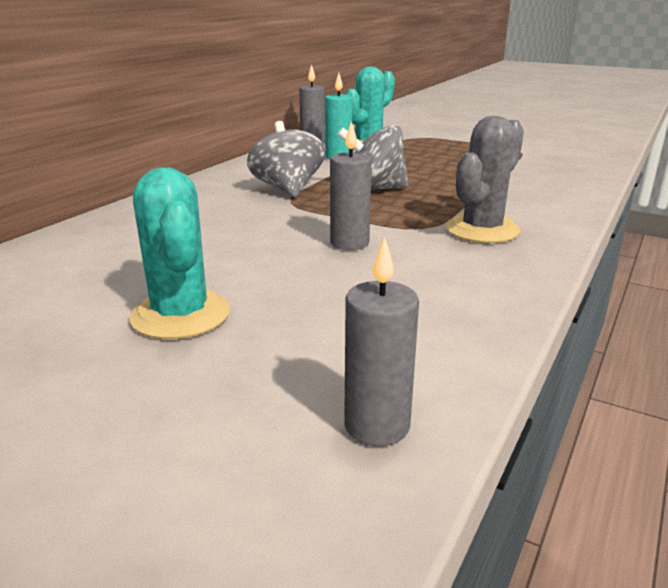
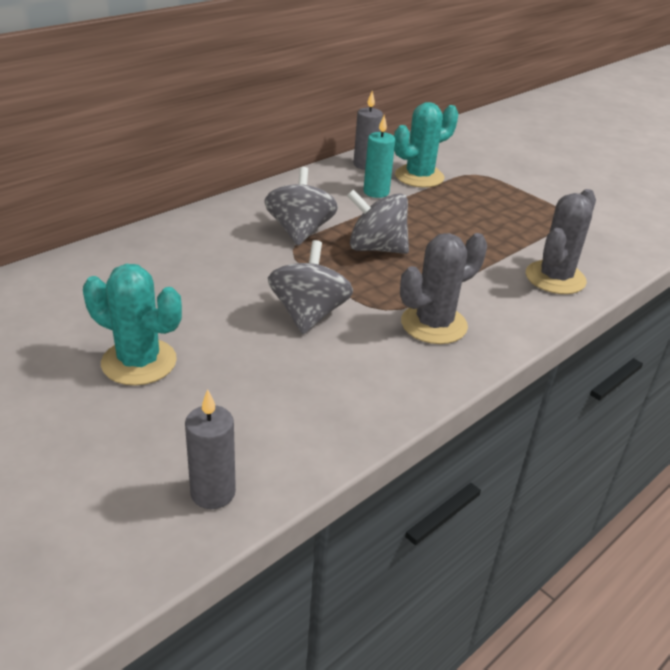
camera: 15 degrees right, 10 degrees up
(180, 315) = (139, 362): turquoise cactus -> turquoise cactus turned 60 degrees counterclockwise
(349, 243) = (308, 314): grey candle -> grey spinning top
(553, 185) = (555, 278): none -> grey cactus

